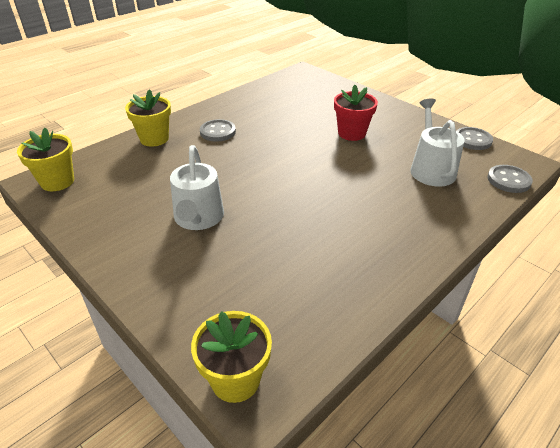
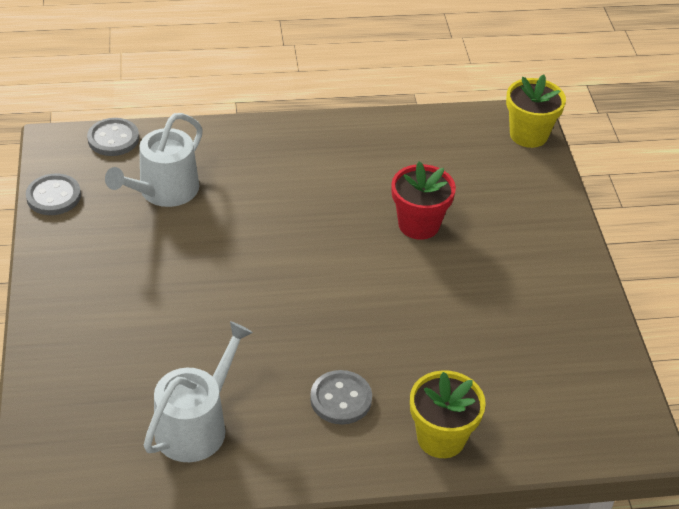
camera: 145 degrees left, 5 degrees up
(57, 181) = (609, 420): yellow flower pot -> none
(198, 218) = (469, 270): white watering can -> white watering can (197, 425)
(351, 133) = (171, 289): red flower pot -> red flower pot (418, 224)

